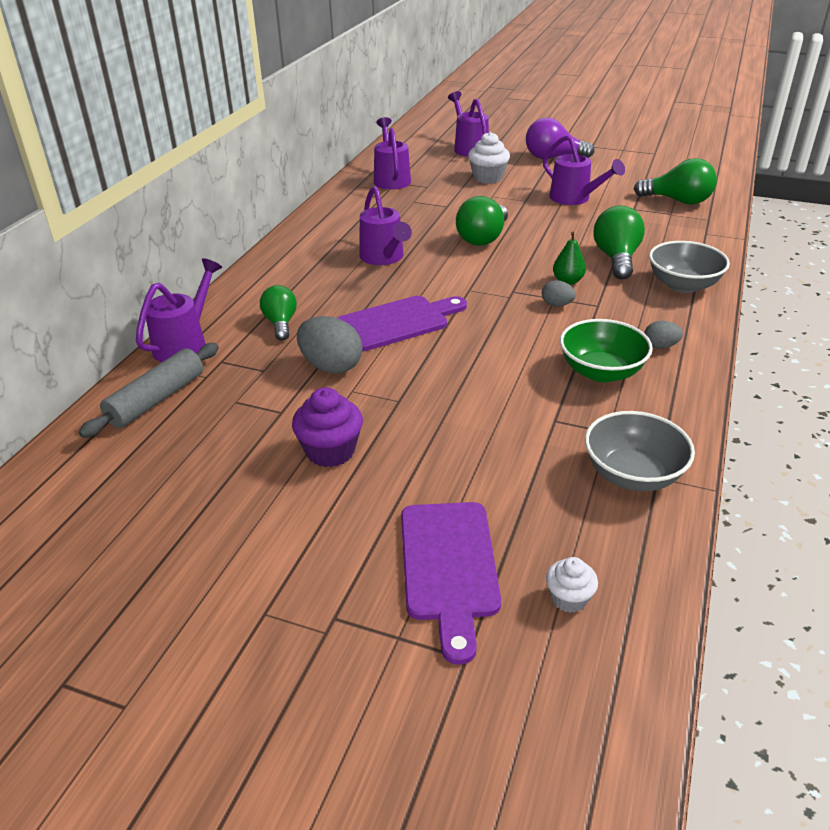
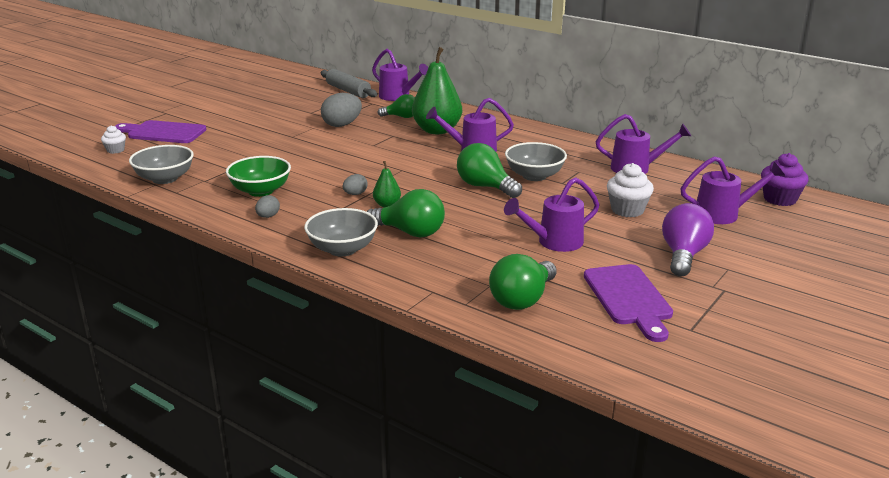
camera: 105 degrees right, 10 degrees down
(327, 289) = (437, 130): none -> green pear
(330, 451) = (266, 119): purple cupcake -> purple cupcake (780, 199)
(397, 322) = (375, 144): purple cutting board -> purple cutting board (629, 298)
(438, 219) = (534, 176): none -> grey bowl

